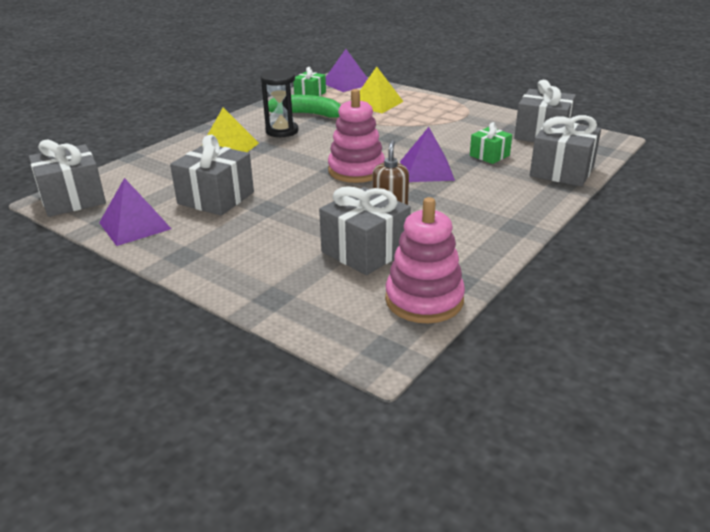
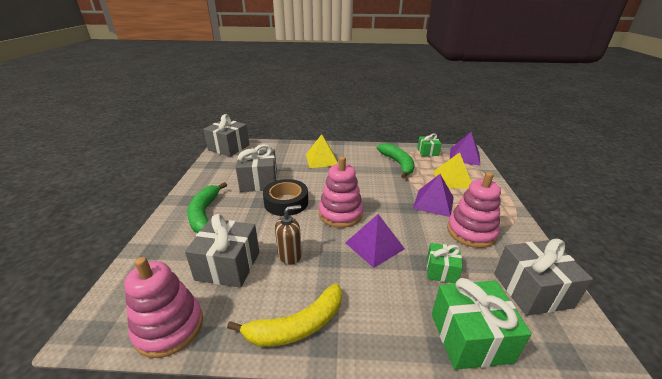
camera: 55 degrees right, 0 degrees up
(135, 225) = (212, 173): purple pyramid -> purple pyramid (433, 202)
(238, 249) = (204, 214): none -> green banana
(282, 131) = (363, 165): black hourglass -> none
(291, 193) = (286, 202): none -> black tape
(459, 127) = (471, 232): none -> pink stacking toy
(487, 233) = (297, 326): none -> yellow banana
(562, 171) = (470, 337): grey gift -> green gift

